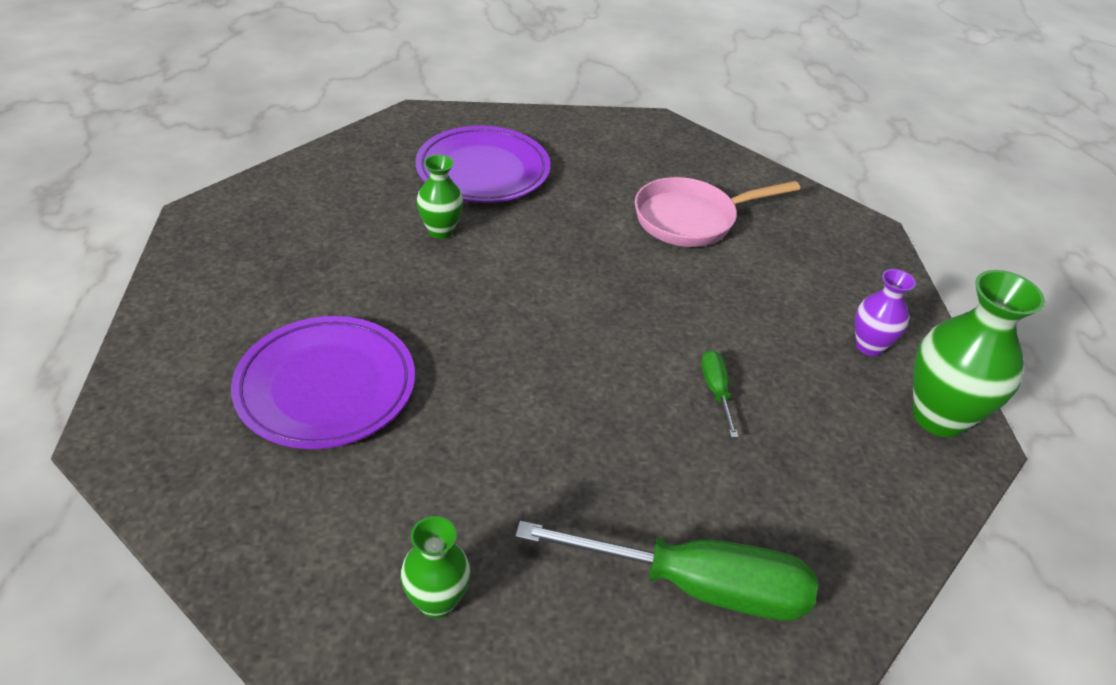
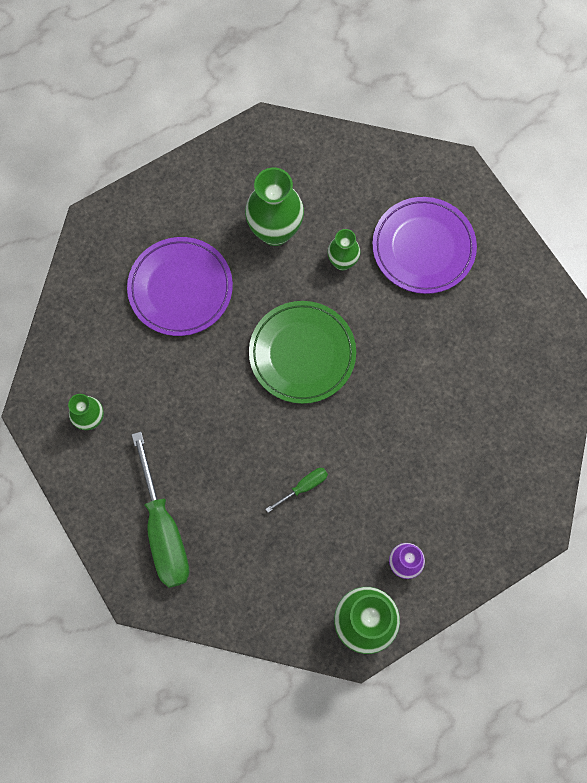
camera: 65 degrees right, 30 degrees up
(343, 265) = (275, 231): none -> green vase
(529, 313) = (302, 354): none -> green plate
(691, 219) = (464, 404): pink pan -> none

